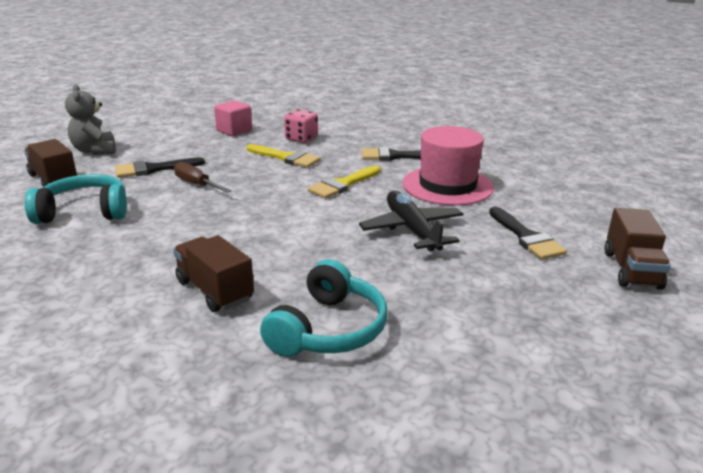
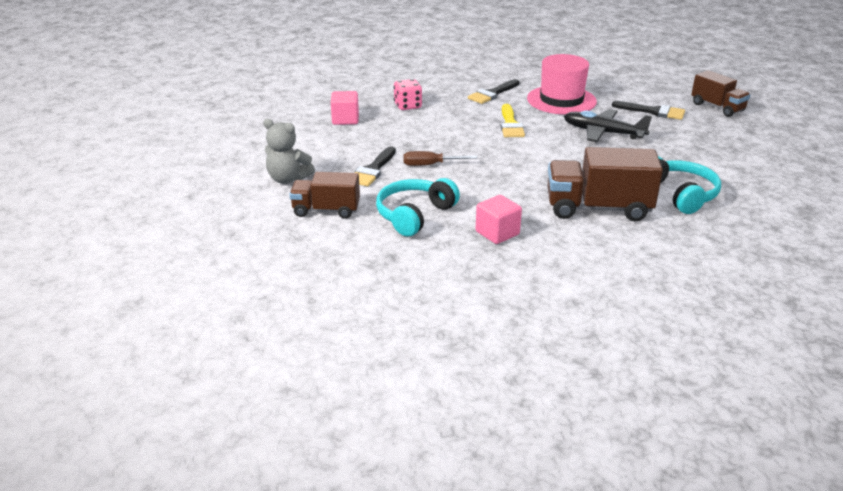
camera: 45 degrees left, 5 degrees up
(88, 259) = (497, 233): none -> pink cube
(215, 290) = (598, 208): brown truck -> brown truck, size x1.58
(286, 158) = (434, 123): yellow brush -> none

